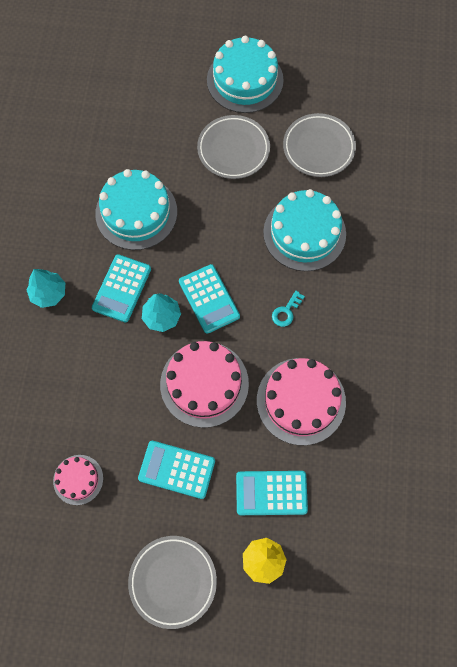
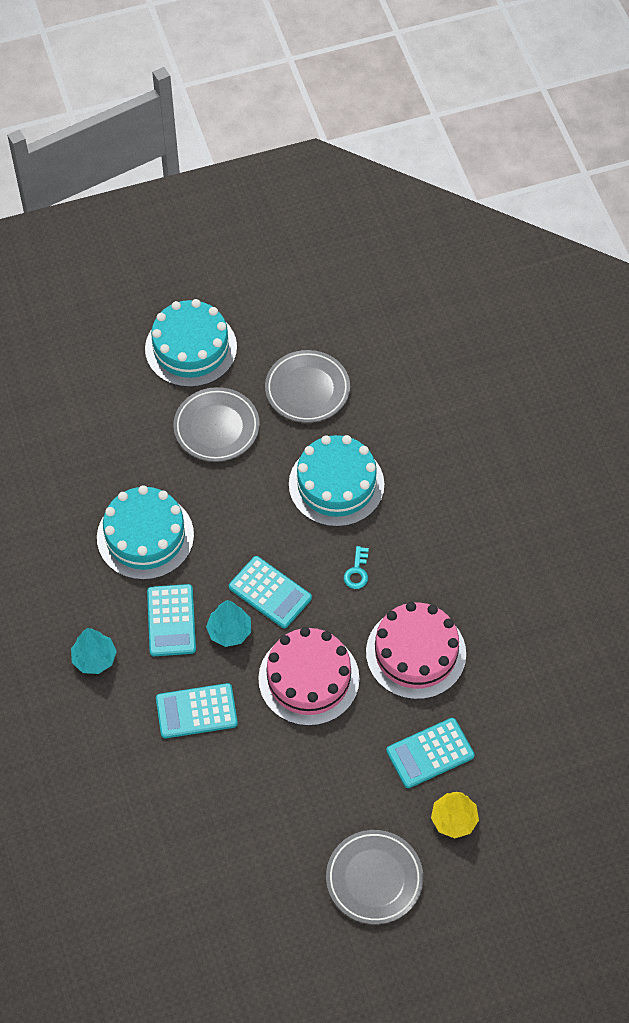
camera: 25 degrees left, 10 degrees down
(78, 479) = (227, 827): pink cake -> none
(177, 469) = (323, 773): turquoise calculator -> turquoise calculator (196, 711)

